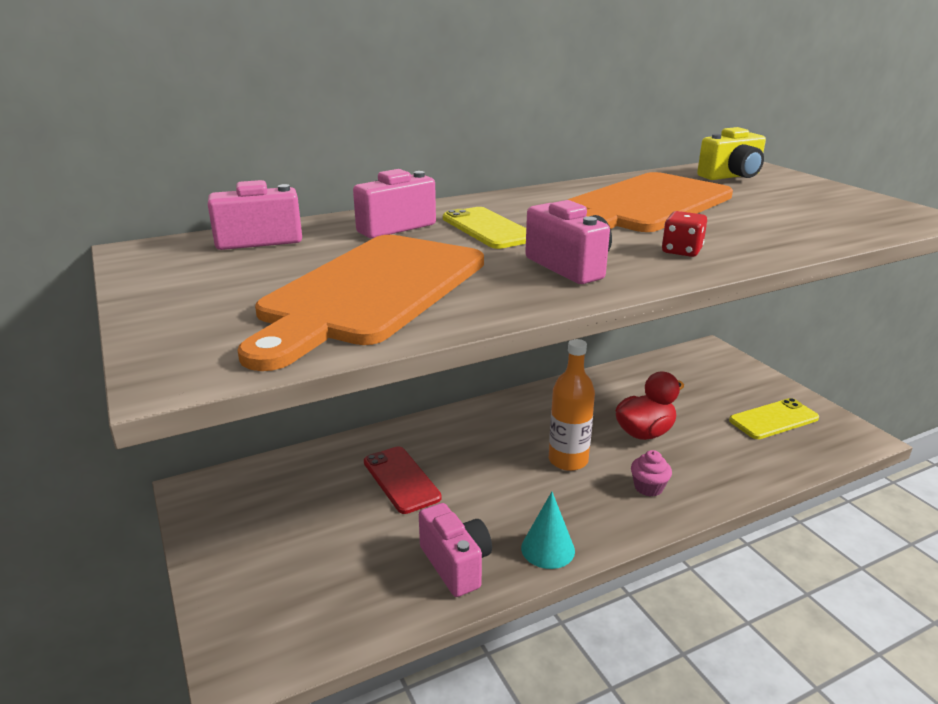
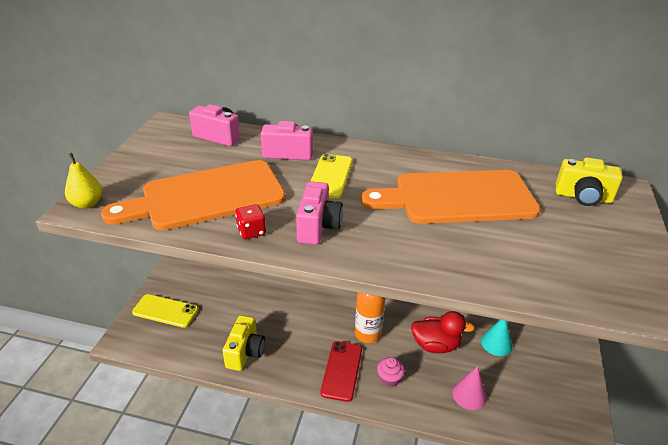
camera: 40 degrees right, 10 degrees up
(182, 365) = (87, 204): none -> yellow pear
(401, 479) = (275, 292): red phone -> red phone (342, 370)
(456, 564) = (245, 352): pink camera -> yellow camera
(548, 549) = (293, 374): turquoise cone -> turquoise cone (496, 343)
(681, 251) = (401, 247): red dice -> red dice (251, 231)
(732, 456) = (469, 395): none -> pink cone
(773, 419) = (538, 391): yellow phone -> yellow phone (165, 311)

